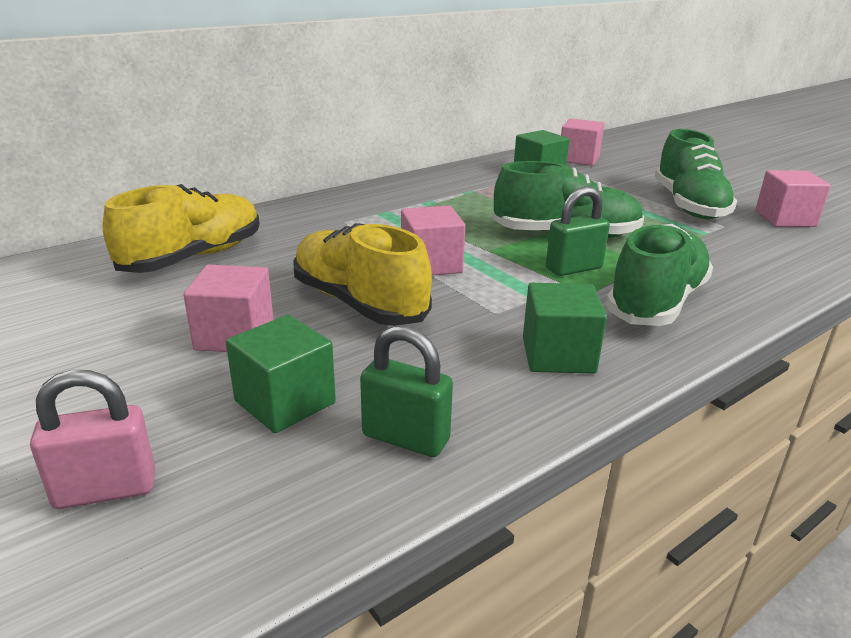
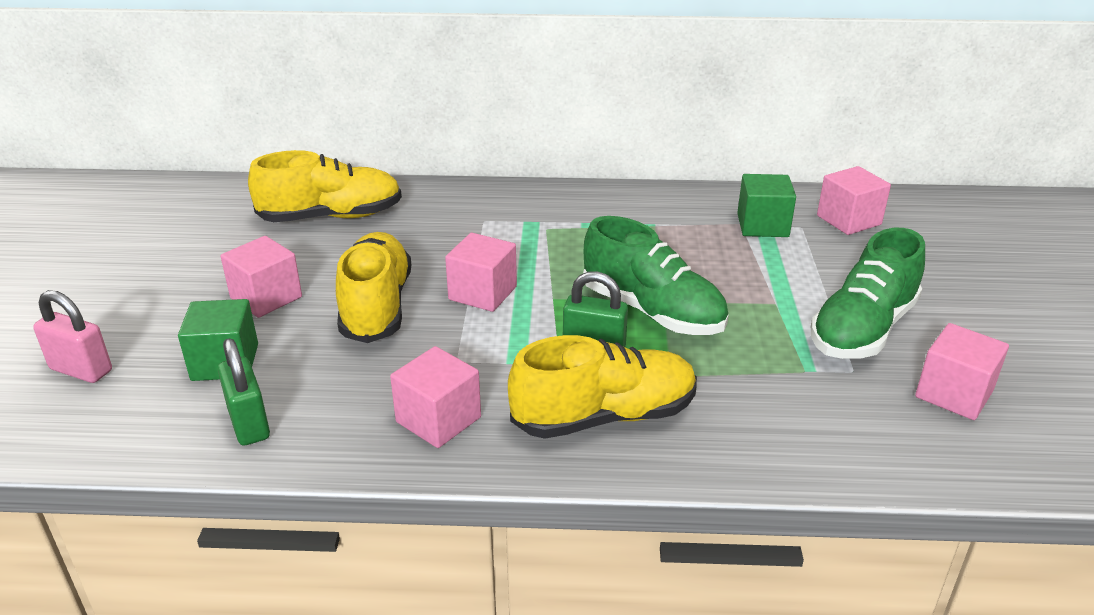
camera: 40 degrees right, 5 degrees up
(558, 355) = (438, 420): green cube -> pink cube
(656, 302) = (604, 416): green shoe -> yellow shoe

